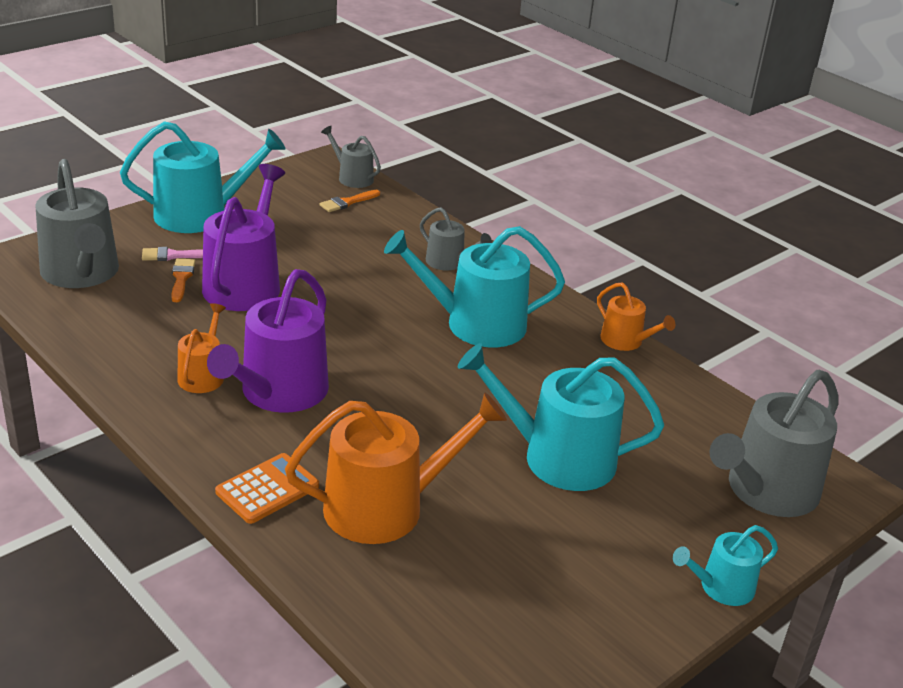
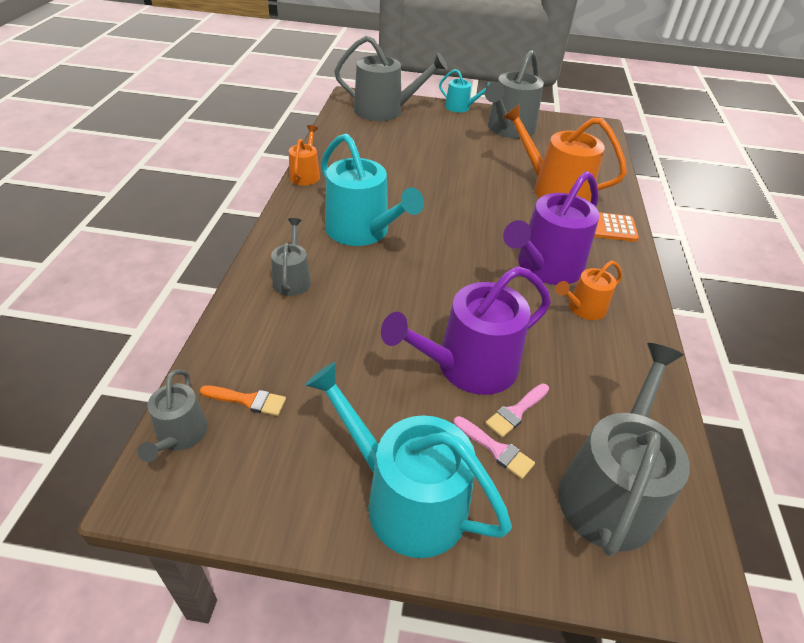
camera: 130 degrees left, 10 degrees up
(181, 278) = (516, 412): orange brush -> pink brush
(278, 393) = (545, 267): purple watering can -> purple watering can turned 150 degrees clockwise
(557, 457) = (444, 161): turquoise watering can -> none
(593, 590) = (508, 129): none -> grey watering can

